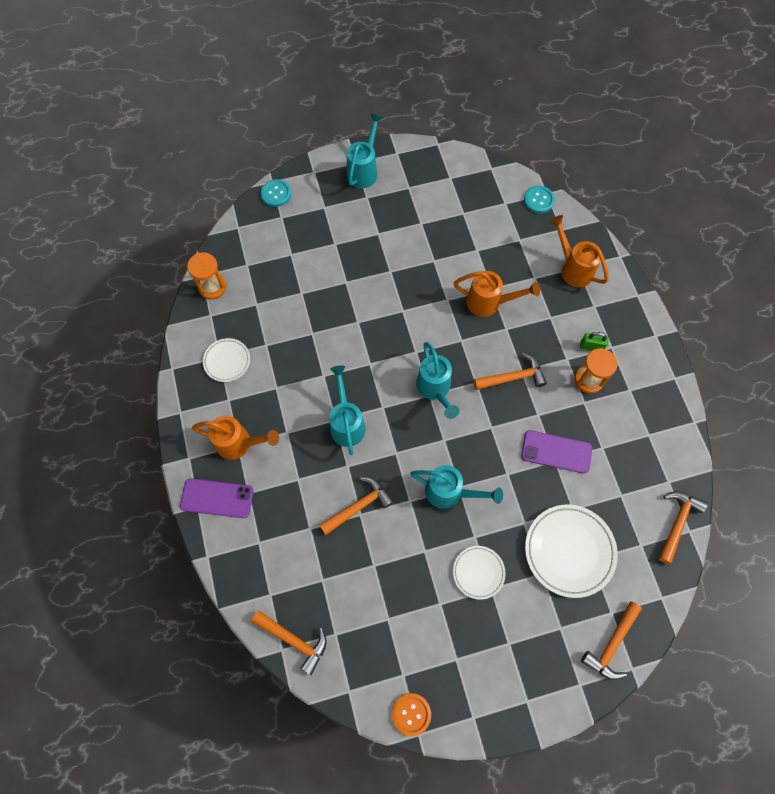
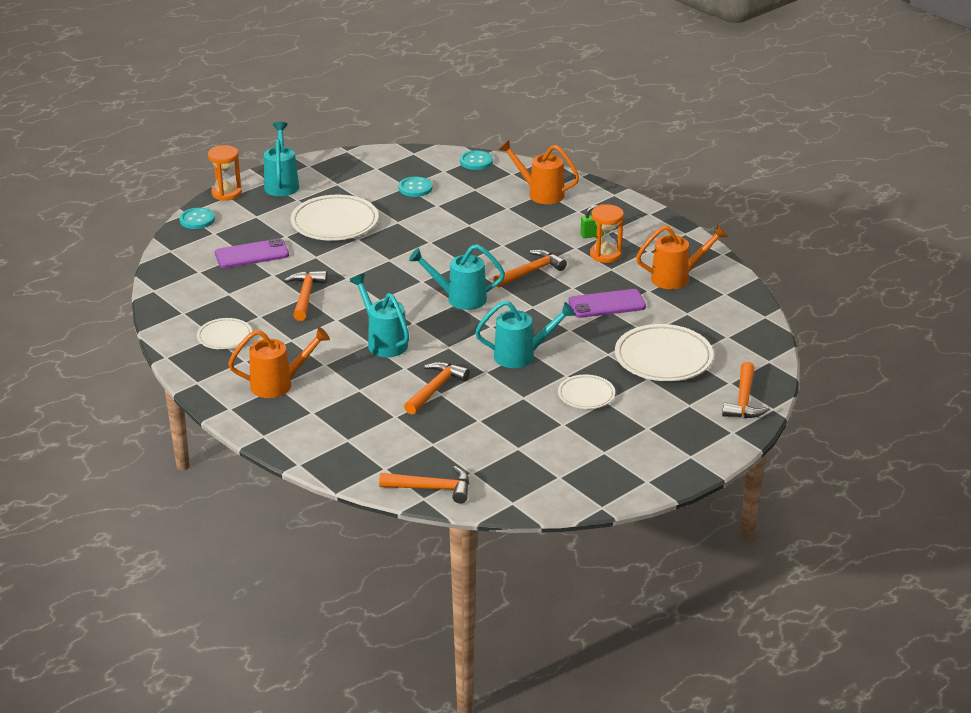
camera: 25 degrees left, 35 degrees down
(212, 287) = (171, 295): orange hourglass -> orange hourglass (226, 193)
(217, 498) = (281, 425): purple phone -> purple phone (252, 254)
(382, 241) = (334, 223): none -> white plate
(411, 714) = (585, 497): orange button -> none
(435, 390) = (459, 298): turquoise watering can -> turquoise watering can turned 135 degrees clockwise
(470, 218) = (415, 188): none -> turquoise button
(489, 303) = (474, 234): orange watering can -> orange watering can (677, 278)
(677, 523) = (750, 315): orange hammer -> orange hammer (305, 296)

